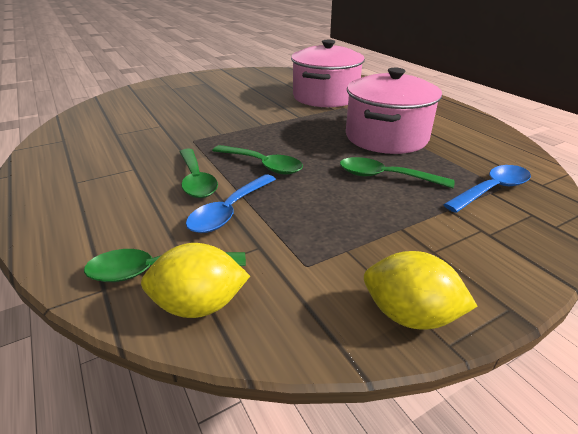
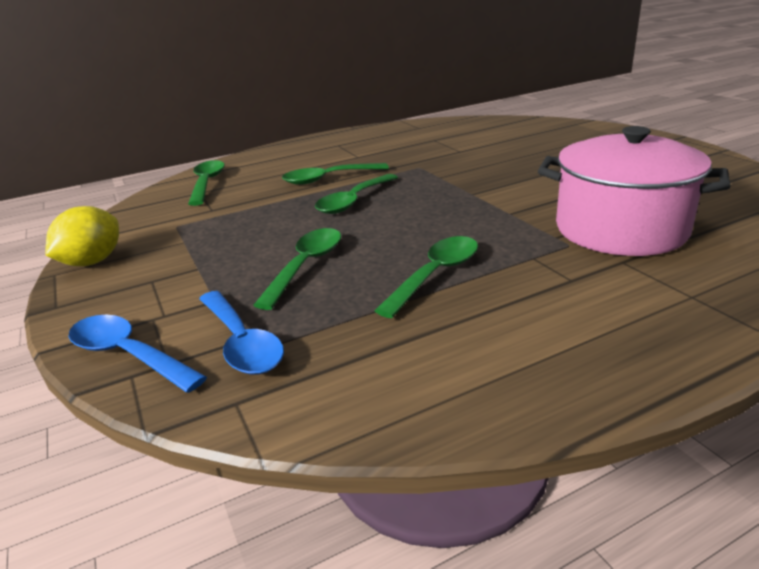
camera: 95 degrees right, 5 degrees down
(199, 305) = (164, 198): yellow lemon -> none
(229, 211) = (269, 195): blue spoon -> blue spoon (128, 355)
(386, 137) = (435, 275): pink pot -> green spoon

